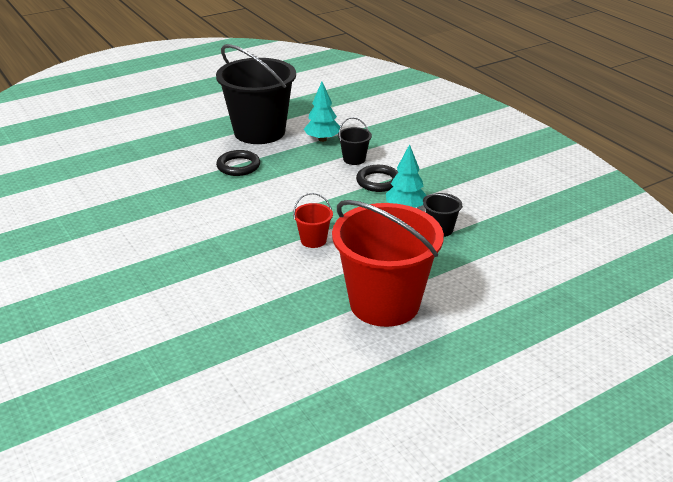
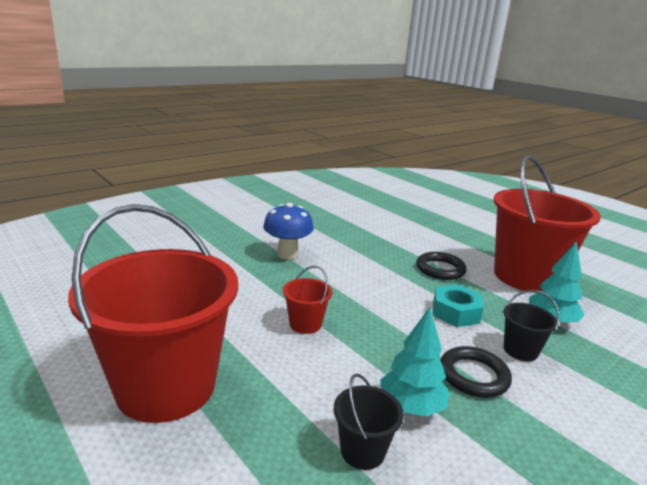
camera: 80 degrees right, 10 degrees down
(188, 243) = (287, 254): none -> blue mushroom
(259, 132) = (526, 277): black bucket -> red bucket
(306, 173) = (455, 312): none -> turquoise nut

